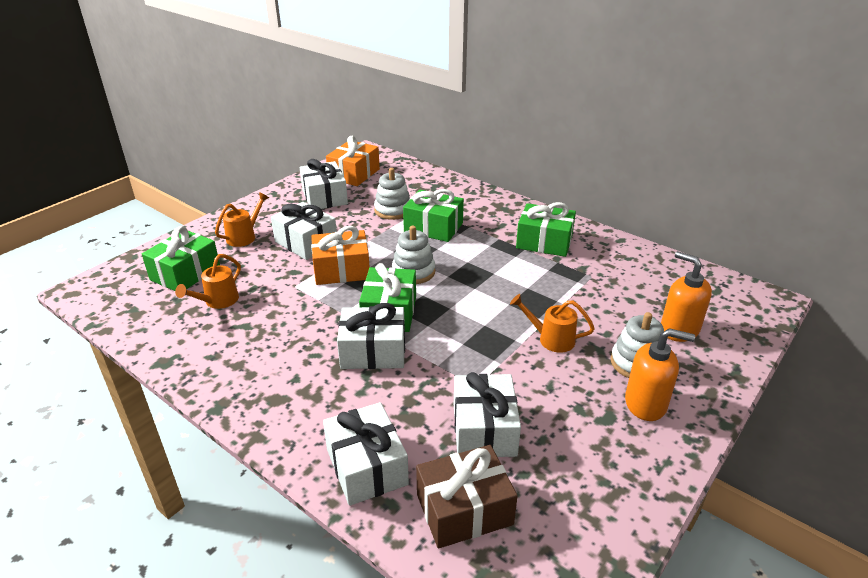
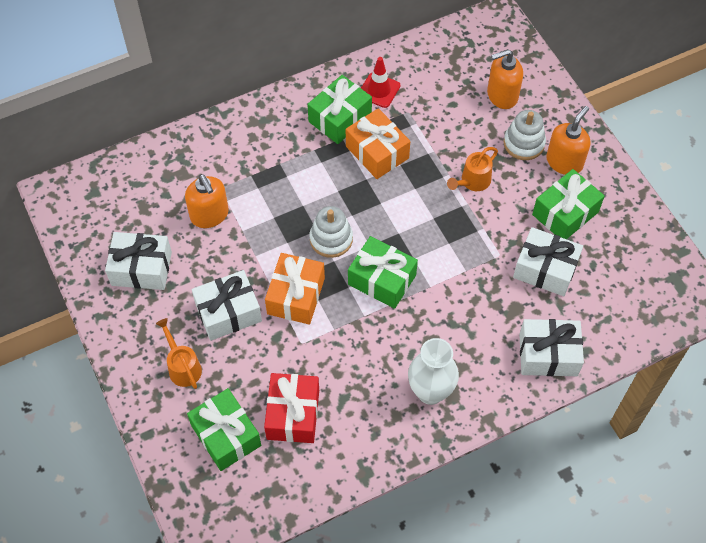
camera: 65 degrees left, 25 degrees up
(217, 301) = (293, 414): orange watering can -> red gift
(274, 381) = (430, 392): none -> white vase
(354, 174) = (104, 223): orange gift -> orange gift (377, 152)
(373, 351) = (427, 309): white gift -> none
(393, 210) = (209, 215): white stacking toy -> orange soap dispenser
(433, 227) = (264, 193): green gift -> green gift (565, 213)
(464, 509) = (607, 310): brown gift -> none
(596, 253) = (379, 90): none -> red traffic cone

